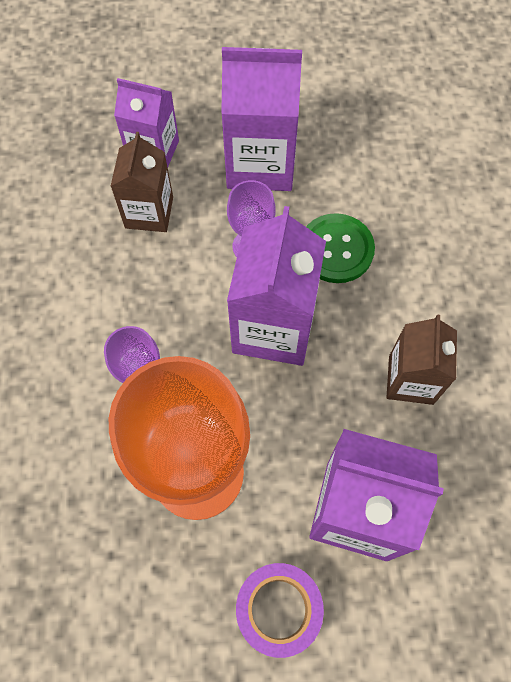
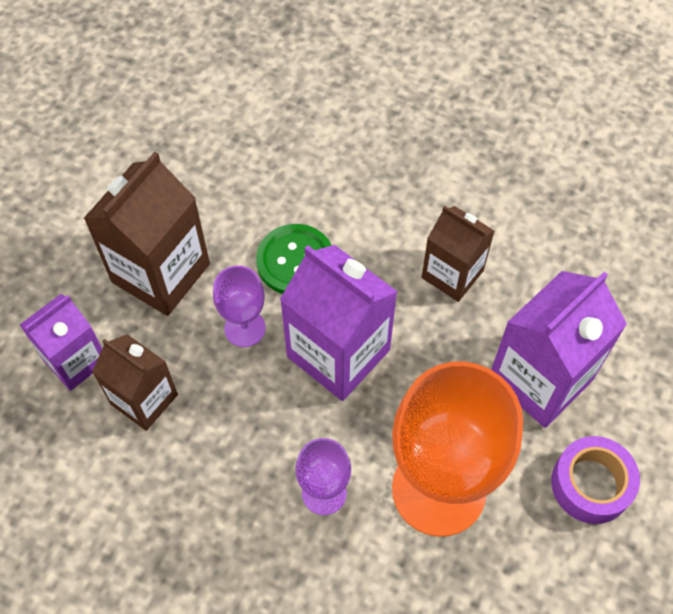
camera: 60 degrees left, 5 degrees down
(260, 163) = (161, 273): purple carton -> brown carton

